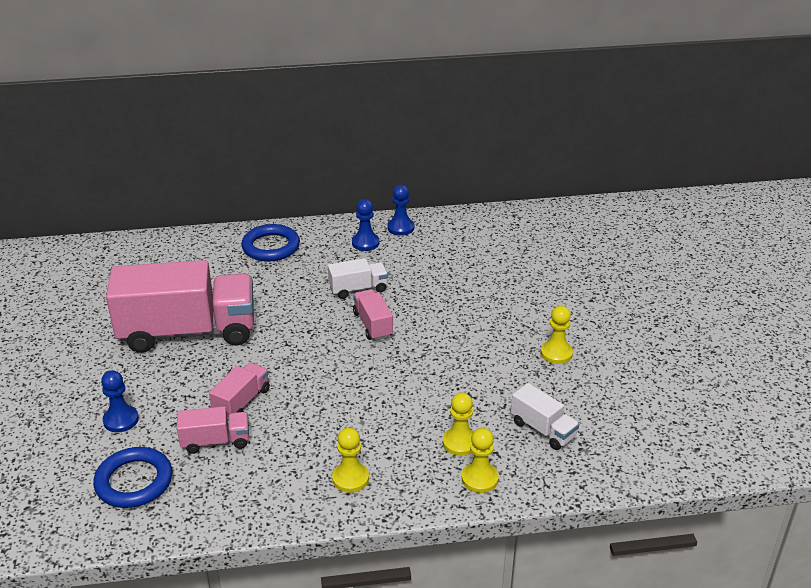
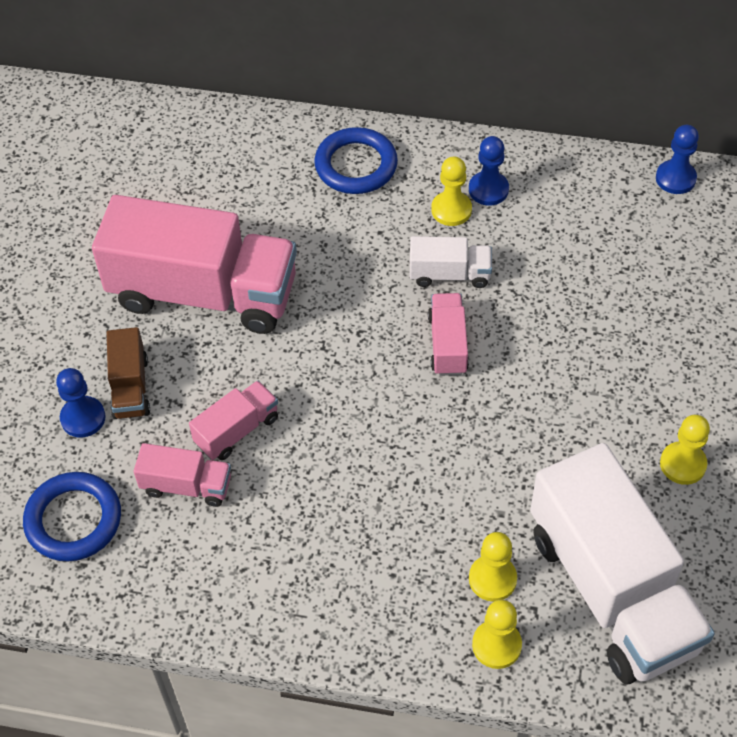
camera: 20 degrees right, 20 degrees up
(152, 395) = (130, 387): none -> brown truck
(350, 478) = (333, 594): yellow pawn -> yellow pawn (451, 210)
(400, 228) = (548, 172): blue pawn -> blue pawn (675, 178)
(543, 429) = (611, 590): white truck -> white truck, size x2.25

